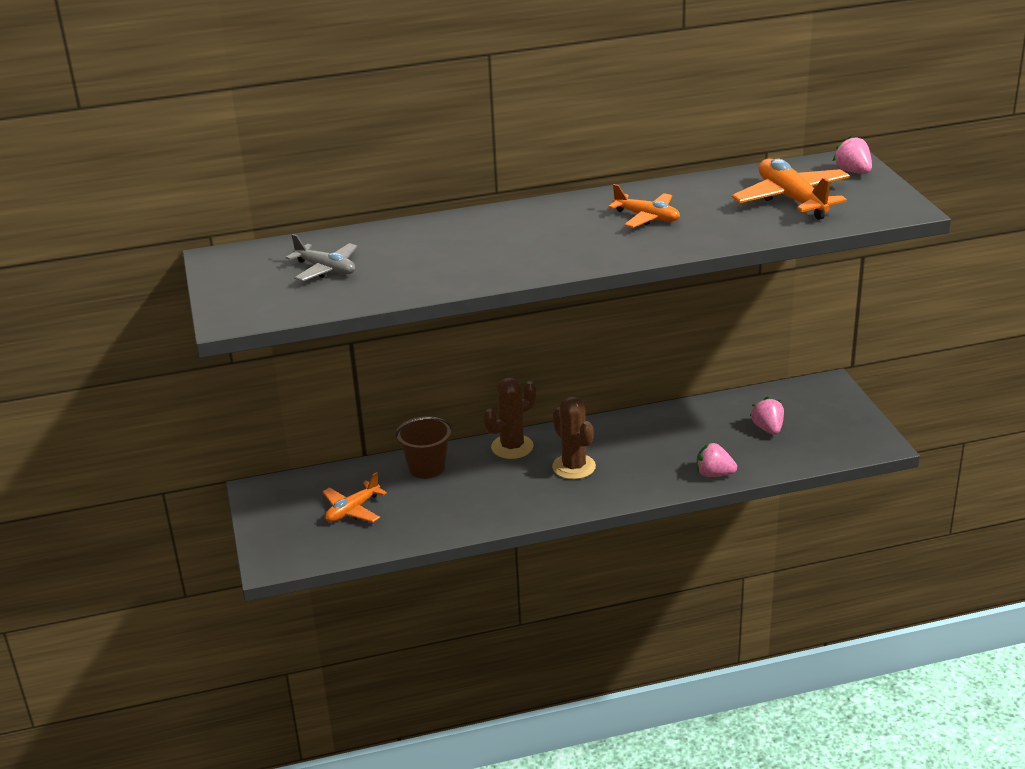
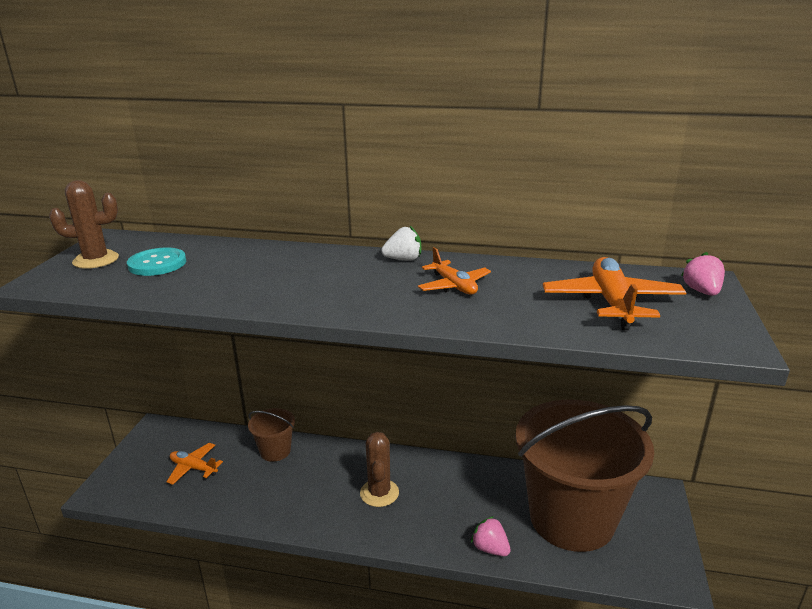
camera: 25 degrees right, 5 degrees down
(326, 269) = (157, 264): grey plane -> turquoise button
(352, 510) = (193, 468): orange plane -> orange plane turned 45 degrees clockwise
(512, 447) = (349, 456): brown cactus -> brown cactus (96, 260)
(570, 204) = (403, 259): none -> white strawberry
(768, 429) = (572, 518): pink strawberry -> brown bucket

